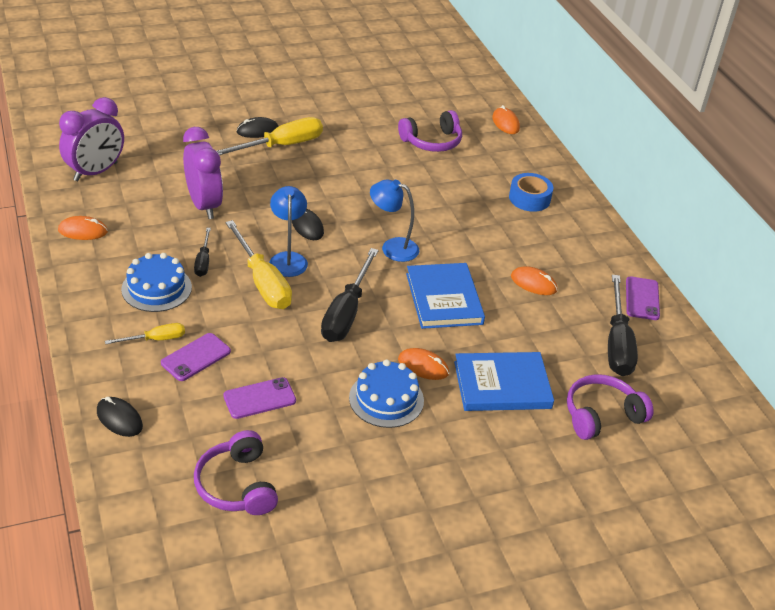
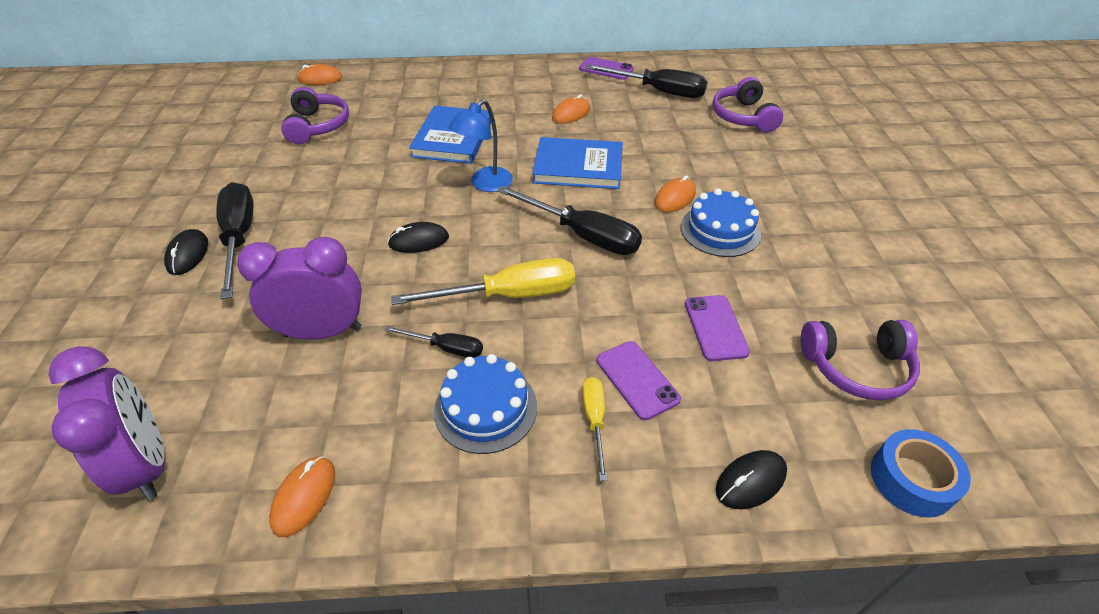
camera: 70 degrees left, 5 degrees up
(281, 146) = (239, 238): yellow screwdriver -> black screwdriver
(288, 259) = (473, 266): blue lamp -> none
(502, 385) = (704, 157): blue book -> blue book (453, 138)
(529, 198) = (448, 91): blue tape -> blue tape (912, 479)

